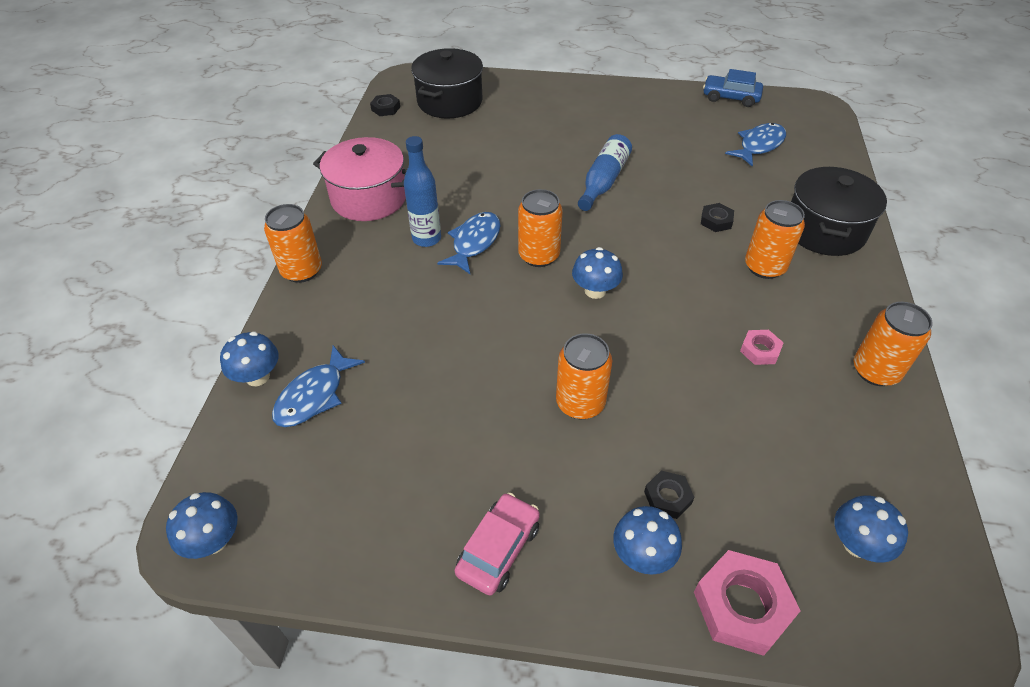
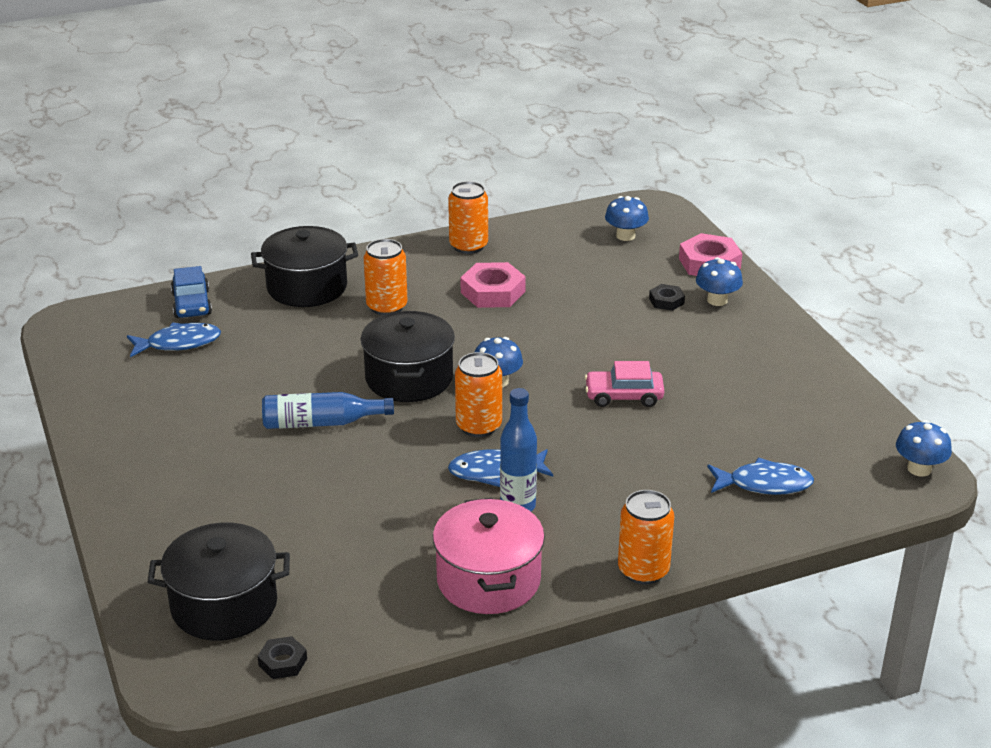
camera: 120 degrees left, 15 degrees down
(257, 376) = (784, 526): blue mushroom -> none
(498, 549) = (777, 351): pink car -> pink car (624, 396)
(580, 403) = (627, 354): orange can -> none
(635, 242) = (409, 378): none -> black pot
(716, 221) = (338, 342): black nut -> none
(730, 97) = (77, 380): blue car -> blue car (192, 304)
(759, 145) = (179, 343): blue fish -> blue fish turned 150 degrees clockwise
(760, 350) = (493, 292): pink nut -> pink nut, size x1.82

